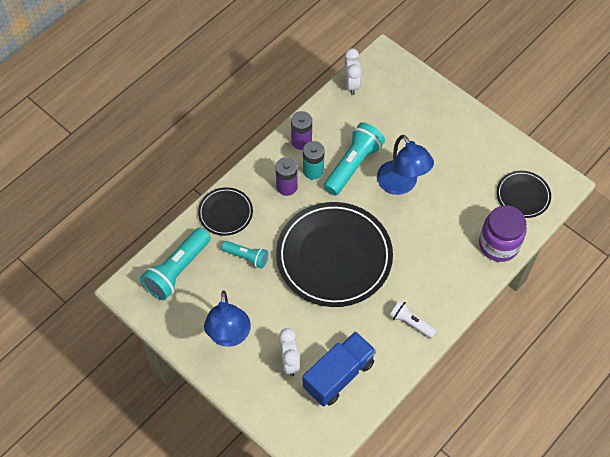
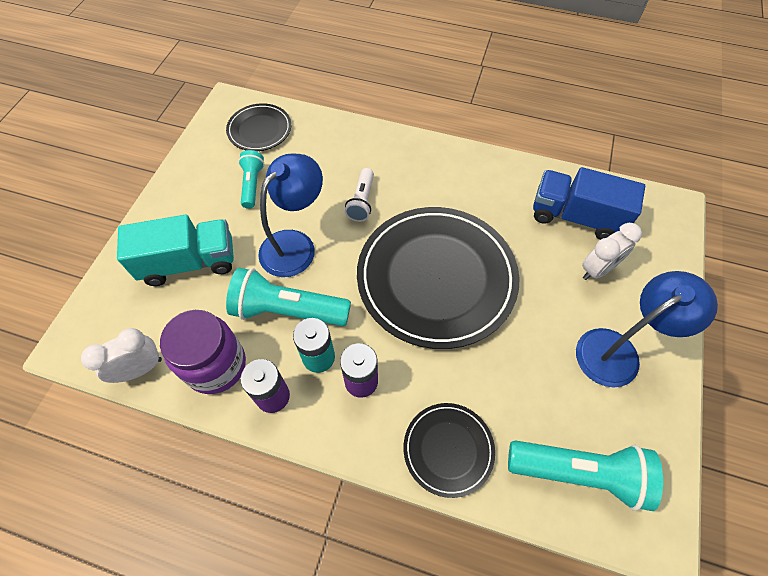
camera: 115 degrees left, 0 degrees up
(247, 257) = (499, 383): turquoise flashlight -> turquoise flashlight (252, 184)
(411, 322) = (471, 176): white flashlight -> white flashlight (362, 201)
(415, 123) = (189, 262): none -> turquoise truck
(498, 244) = (333, 133): purple jar -> purple jar (216, 365)

